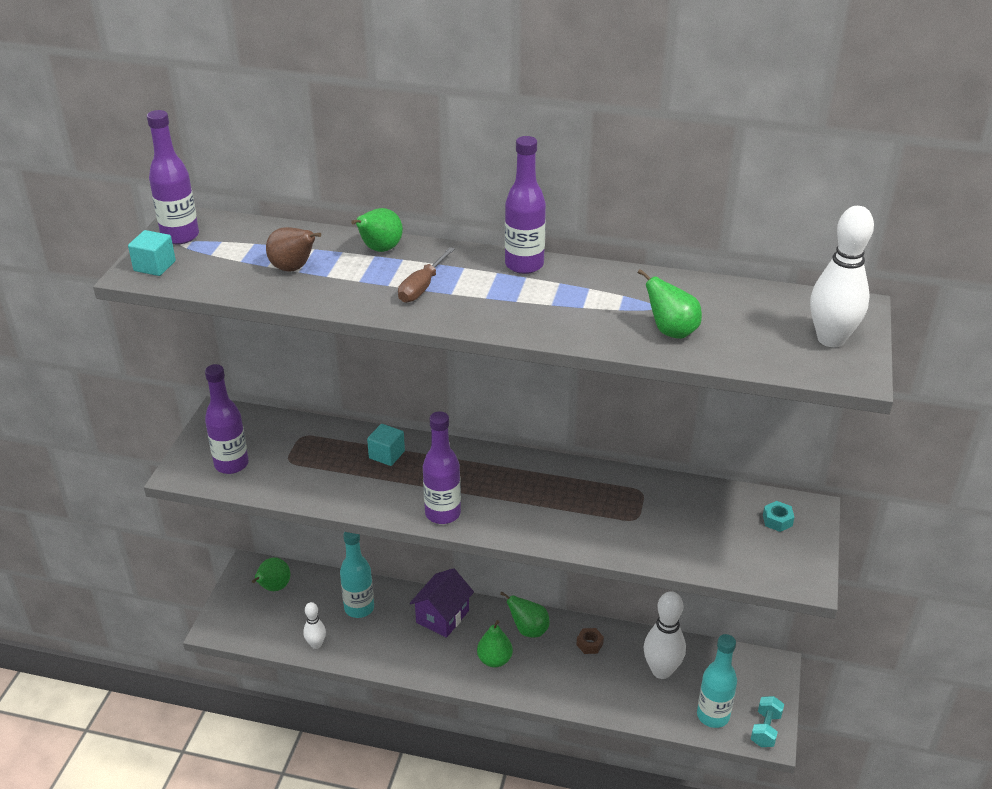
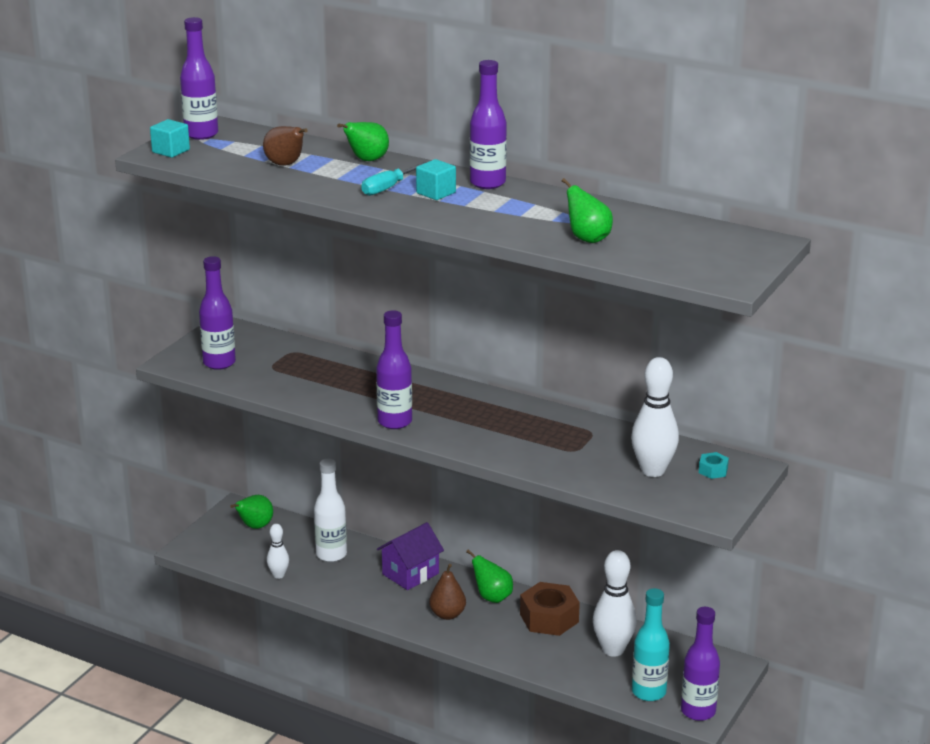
camera: 15 degrees right, 10 degrees down
(359, 608) = (331, 555): turquoise bottle -> white bottle
(387, 455) = (363, 375): turquoise cube -> turquoise cube (436, 193)
(422, 287) = (388, 188): brown screwdriver -> turquoise screwdriver
(494, 660) = (447, 614): green pear -> brown pear
(589, 644) = (549, 618): brown nut -> brown nut, size x2.12
(765, 729) = (698, 711): turquoise dumbbell -> purple bottle
(831, 339) = (728, 259): white bowling pin -> white bowling pin (653, 471)

